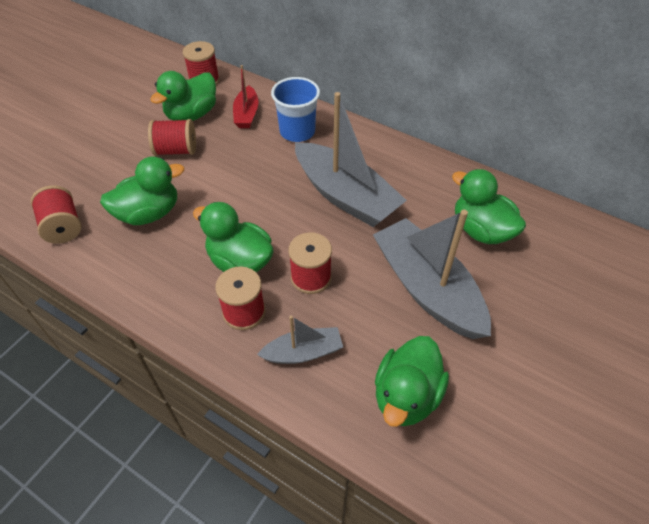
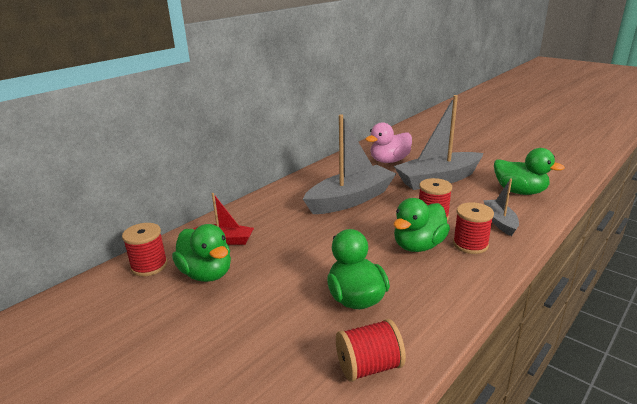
camera: 80 degrees left, 25 degrees down
(176, 150) = (262, 283): red spool -> none
(297, 132) = (266, 215): blue cup -> none
(481, 230) = (389, 161): green duck -> pink duck

